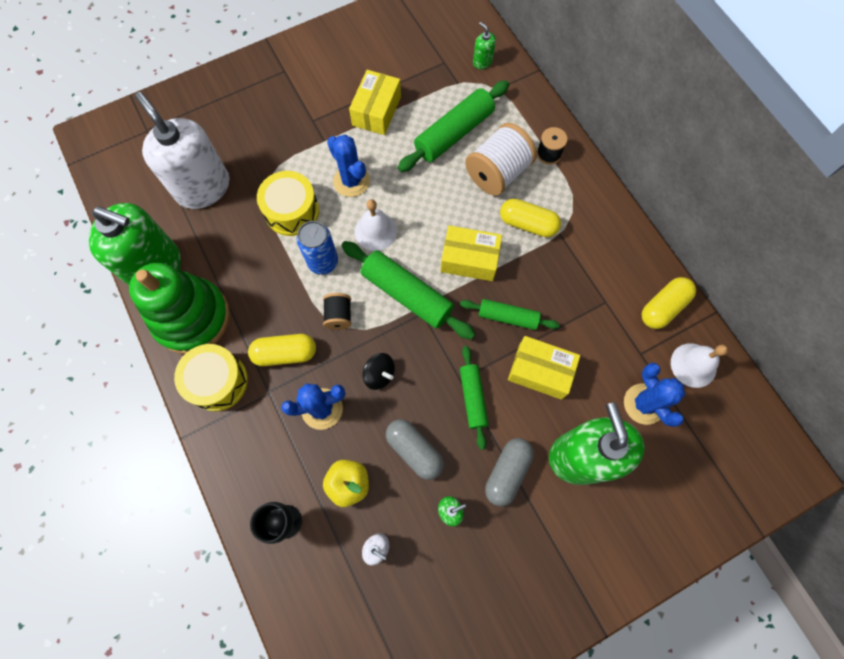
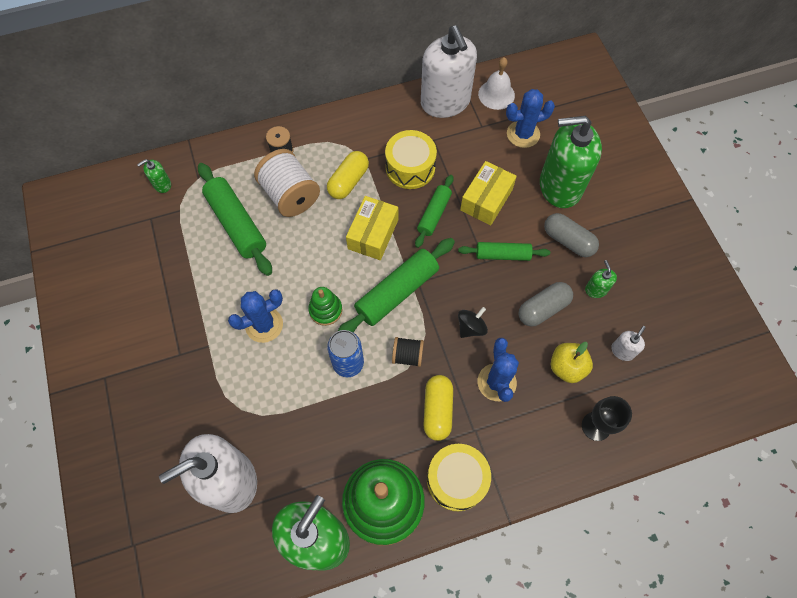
camera: 80 degrees left, 5 degrees down
(292, 211) = (284, 387): yellow drum -> yellow drum (410, 167)
(375, 231) = (325, 310): white bell -> green stacking toy
(376, 111) = (188, 290): yellow box -> none
(663, 307) = (445, 102): yellow capsule -> white soap dispenser

